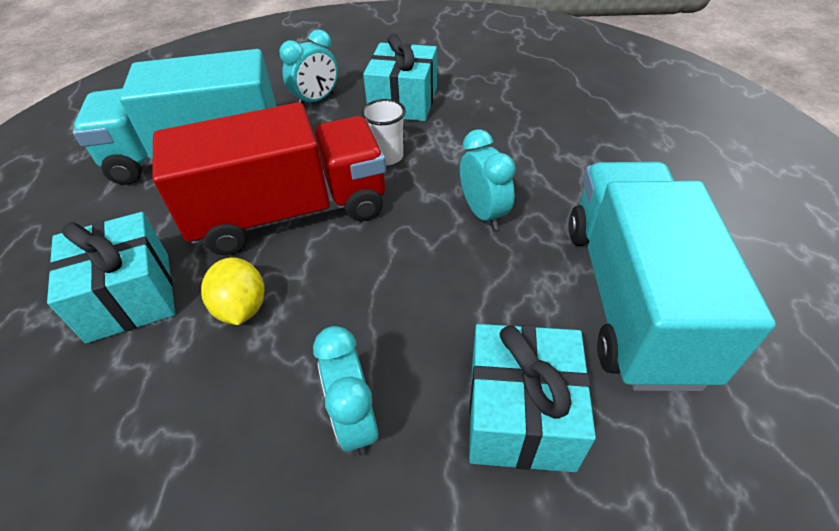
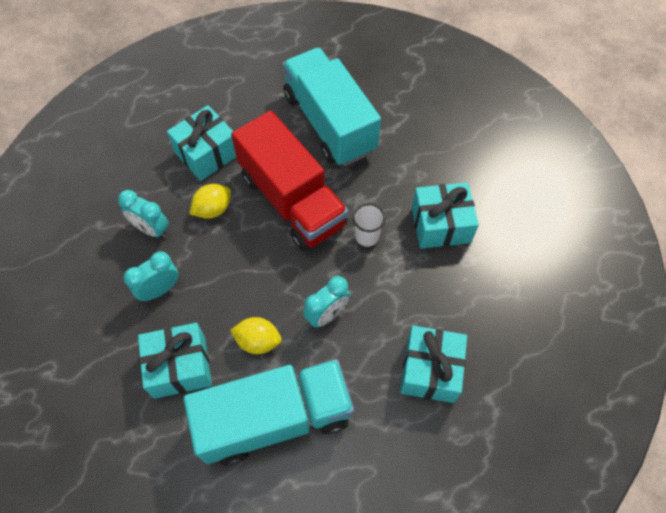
camera: 70 degrees right, 15 degrees up
(316, 100) = (418, 164): turquoise clock -> turquoise clock (151, 229)
(502, 294) = (258, 341): none -> yellow lemon
(582, 145) = (430, 370): none -> turquoise gift

